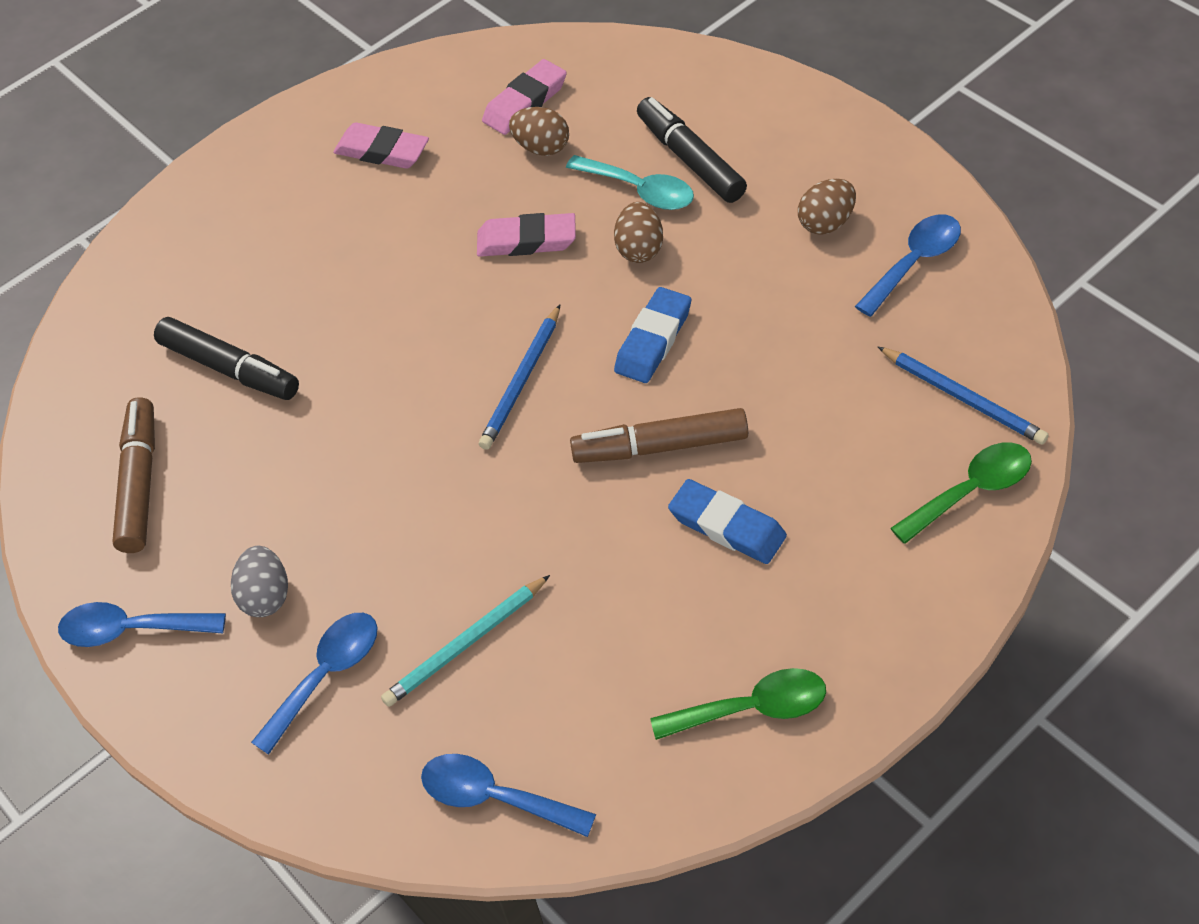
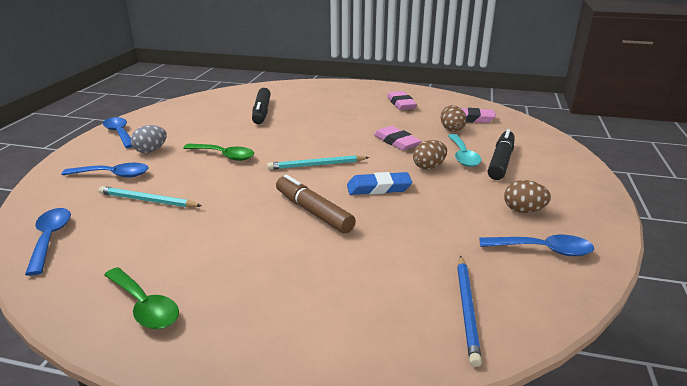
camera: 50 degrees right, 25 degrees down
(140, 483) = (193, 114): brown marker -> none
(522, 381) = (316, 165): blue pencil -> turquoise pencil
(727, 526) = (277, 250): blue eraser -> none
(971, 491) = (393, 343): green spoon -> green spoon (224, 156)

